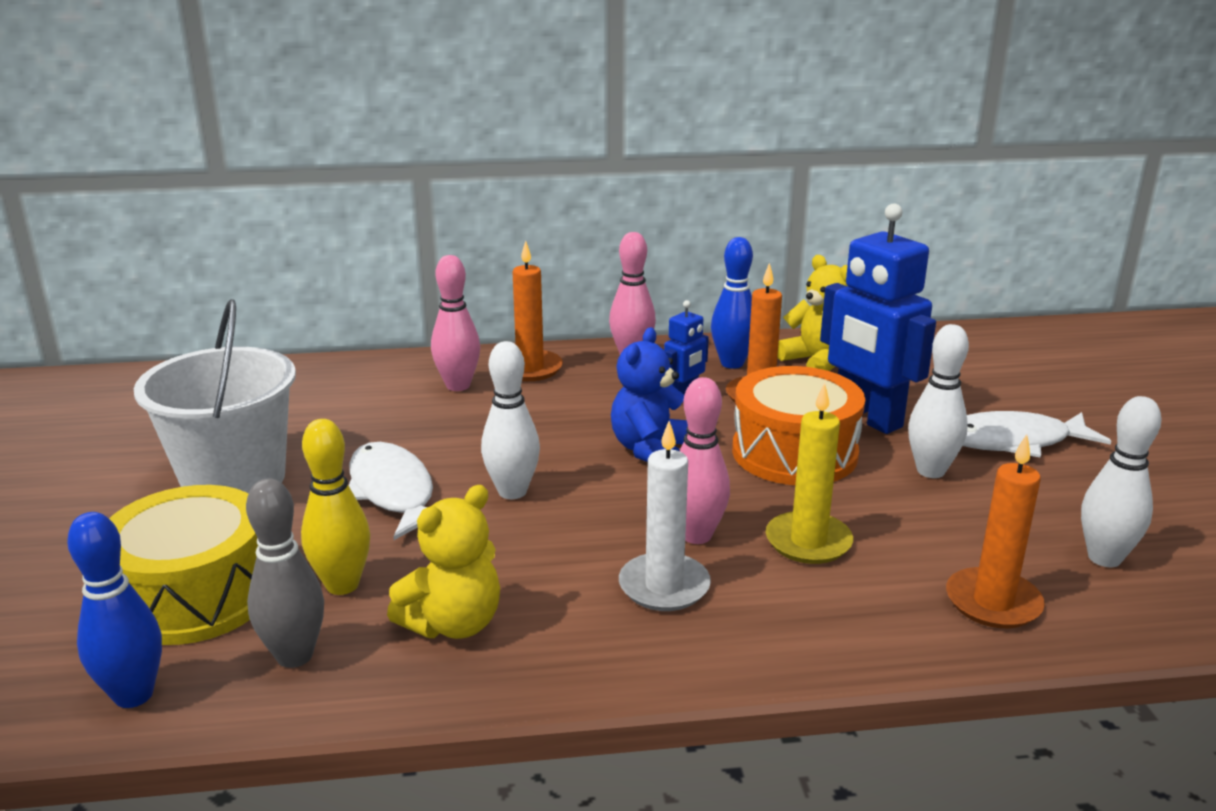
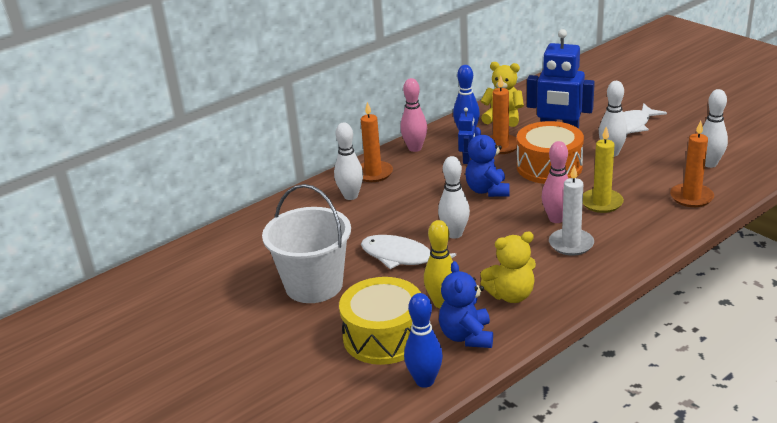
camera: 30 degrees left, 5 degrees up
(294, 656) = (466, 336): grey bowling pin -> blue teddy bear
(453, 624) = (511, 295): yellow teddy bear -> yellow teddy bear turned 60 degrees clockwise
(458, 385) = (350, 196): pink bowling pin -> white bowling pin

